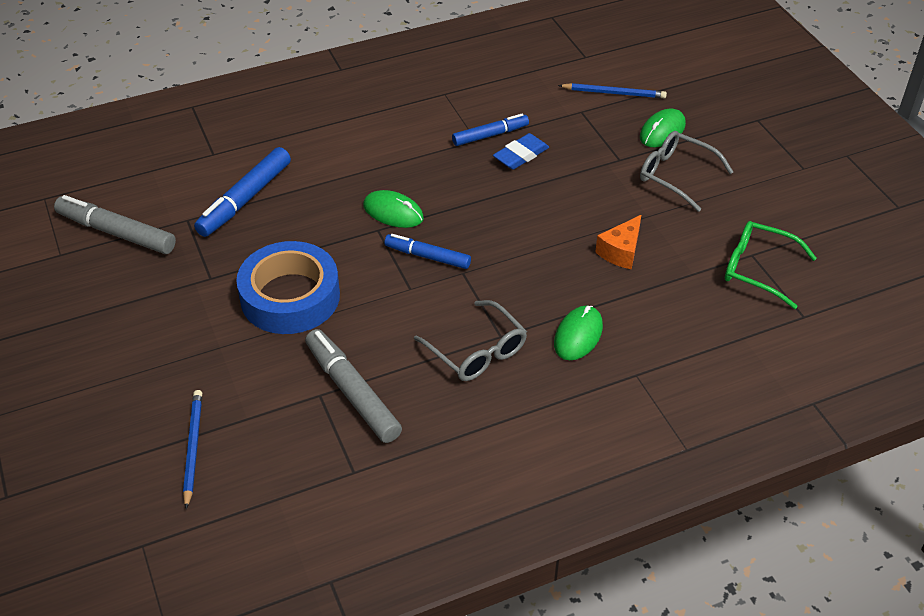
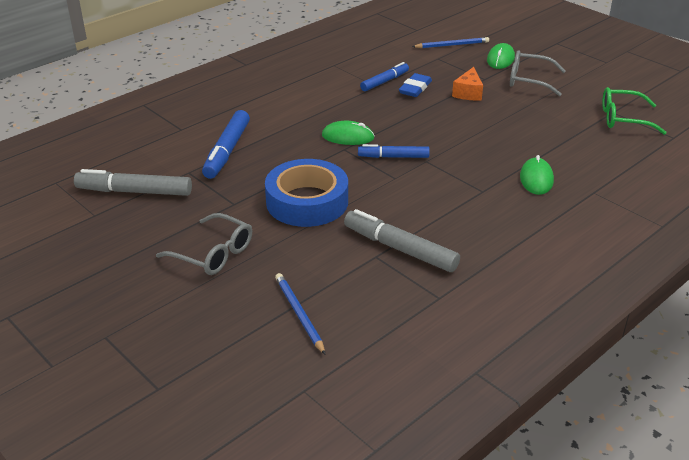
camera: 20 degrees left, 10 degrees down
(477, 351) = (473, 203): grey glasses -> grey glasses (213, 253)
(621, 251) = (526, 127): orange cheese -> orange cheese (468, 93)

